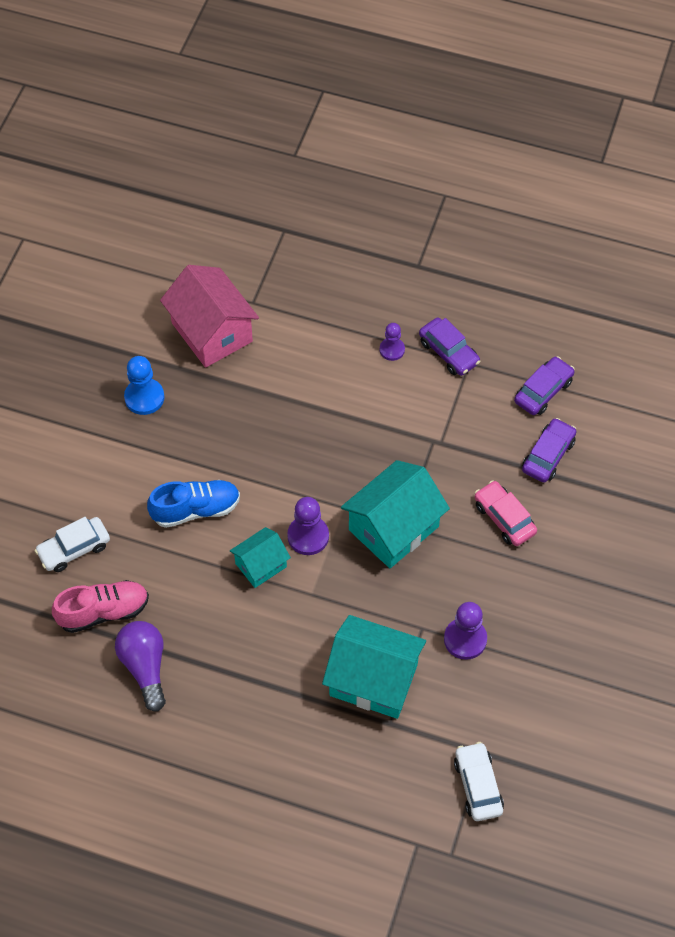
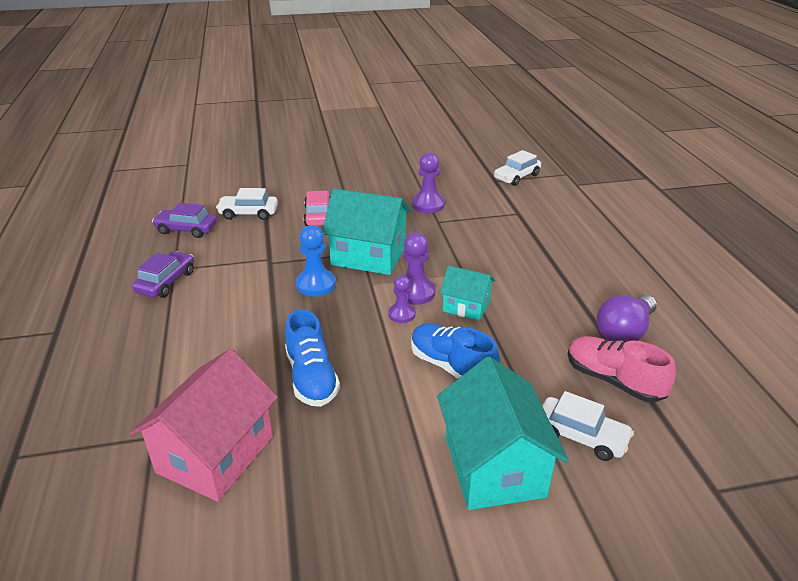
camera: 120 degrees left, 25 degrees down
(144, 397) = (349, 472): blue pawn -> blue pawn (316, 284)
(248, 412) = (311, 377): none -> blue shoe
(373, 680) = (497, 227): turquoise house -> turquoise house (494, 466)
(392, 350) = (178, 313): purple pawn -> purple pawn (402, 314)
(504, 518) = (318, 215): pink car -> pink car turned 150 degrees clockwise
(548, 455) = (248, 213): purple car -> white car

